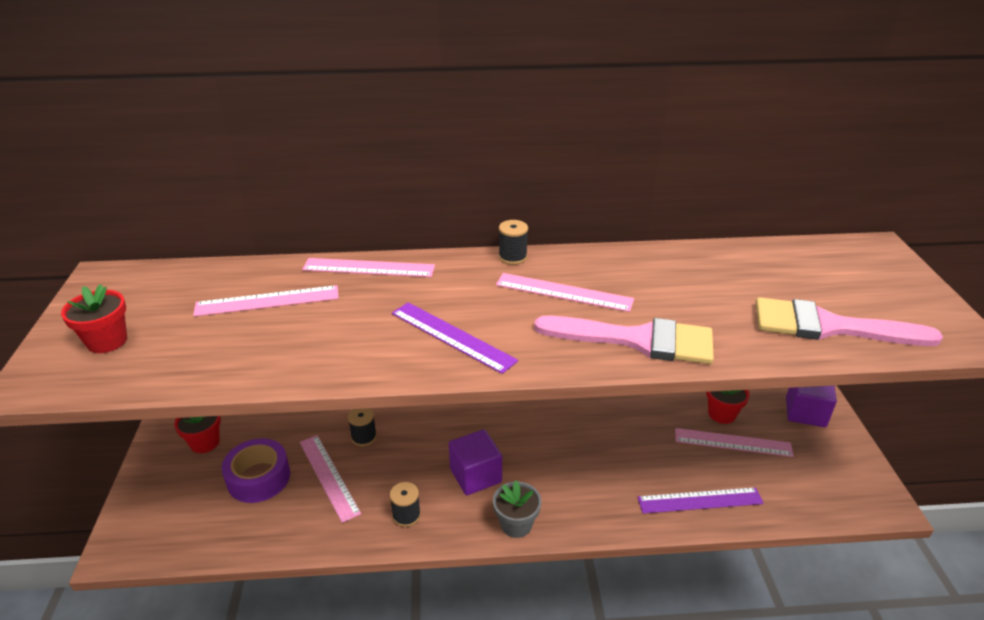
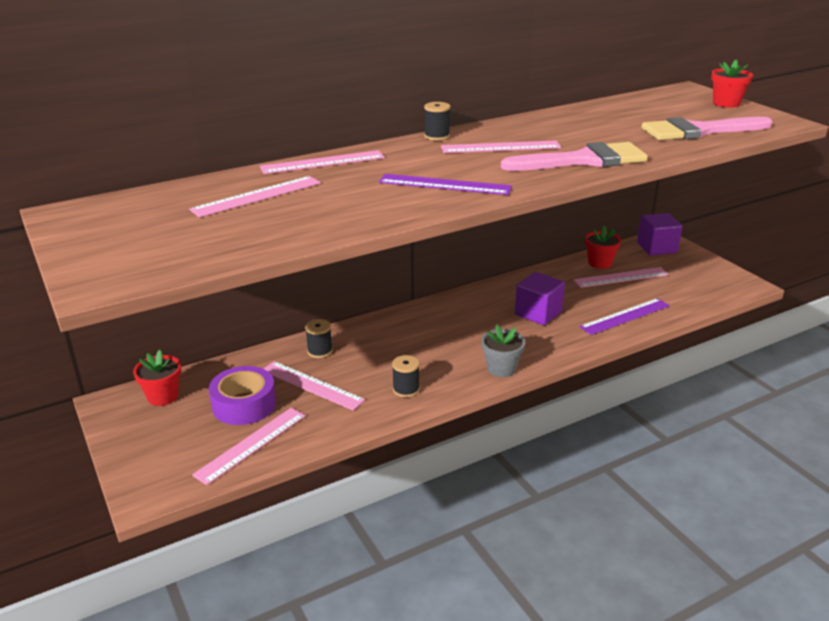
camera: 25 degrees left, 5 degrees down
(107, 341) = (134, 247): red flower pot -> red flower pot (726, 103)
(231, 528) = (251, 444): none -> pink ruler
(475, 475) = (442, 349): purple cube -> purple cube (538, 313)

